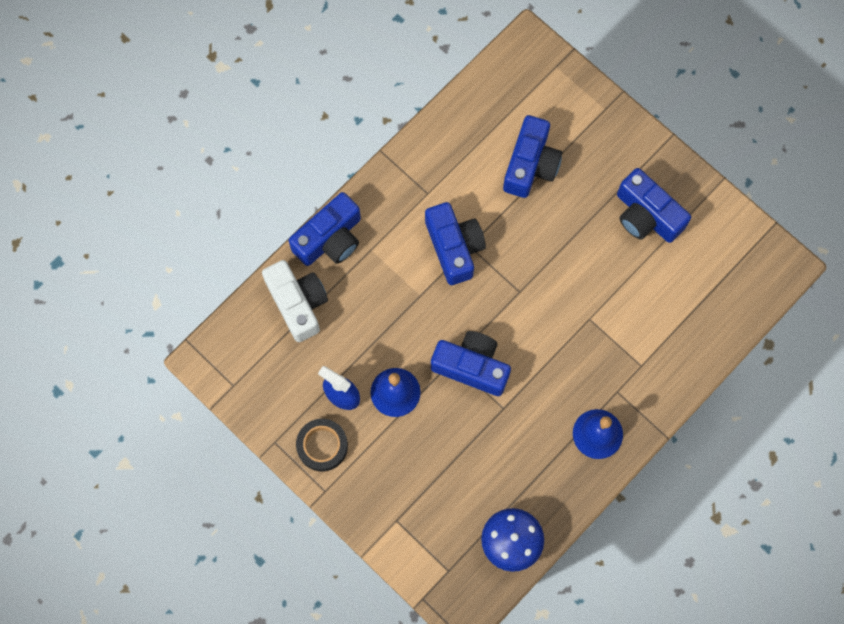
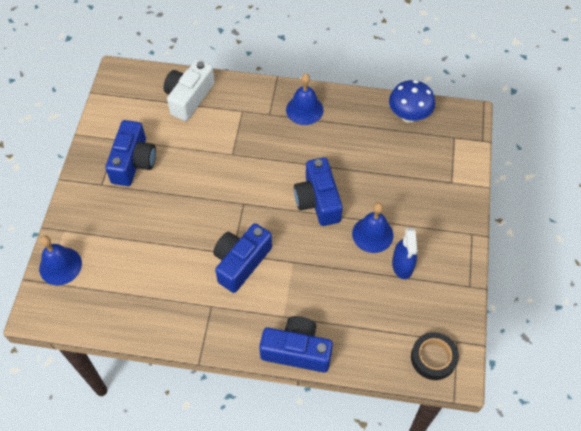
camera: 125 degrees left, 15 degrees down
(298, 303) = (363, 339): white camera -> white camera (189, 97)
(322, 446) = (445, 255): black tape -> black tape (433, 358)
(530, 165) = (141, 252): blue camera -> none
(565, 86) = (60, 266): none -> blue bell

